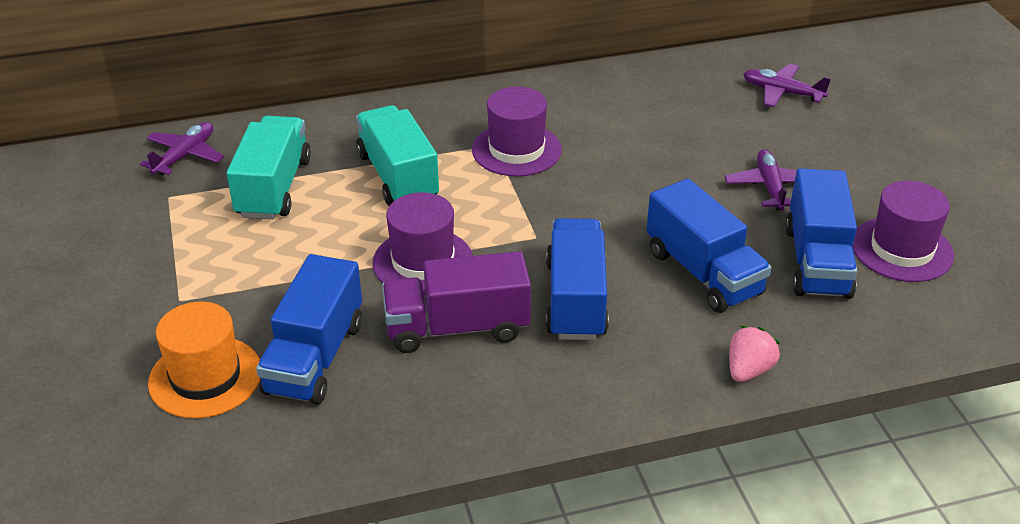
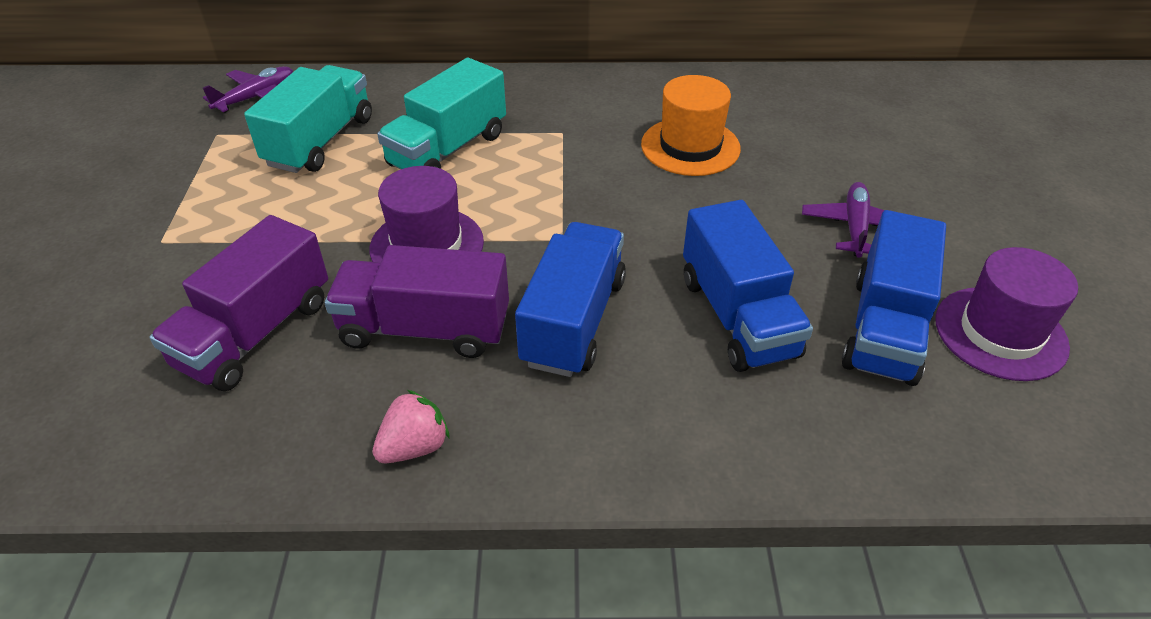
camera: 15 degrees right, 5 degrees up
(205, 377) = (133, 332): orange hat -> orange hat (690, 147)
(315, 357) = (256, 333): blue truck -> purple truck
(397, 177) = (448, 150): turquoise truck -> turquoise truck turned 135 degrees counterclockwise
(516, 150) = (584, 141): purple hat -> none
(748, 370) = (749, 456): pink strawberry -> pink strawberry (414, 447)
(782, 93) = (904, 124): purple plane -> none

